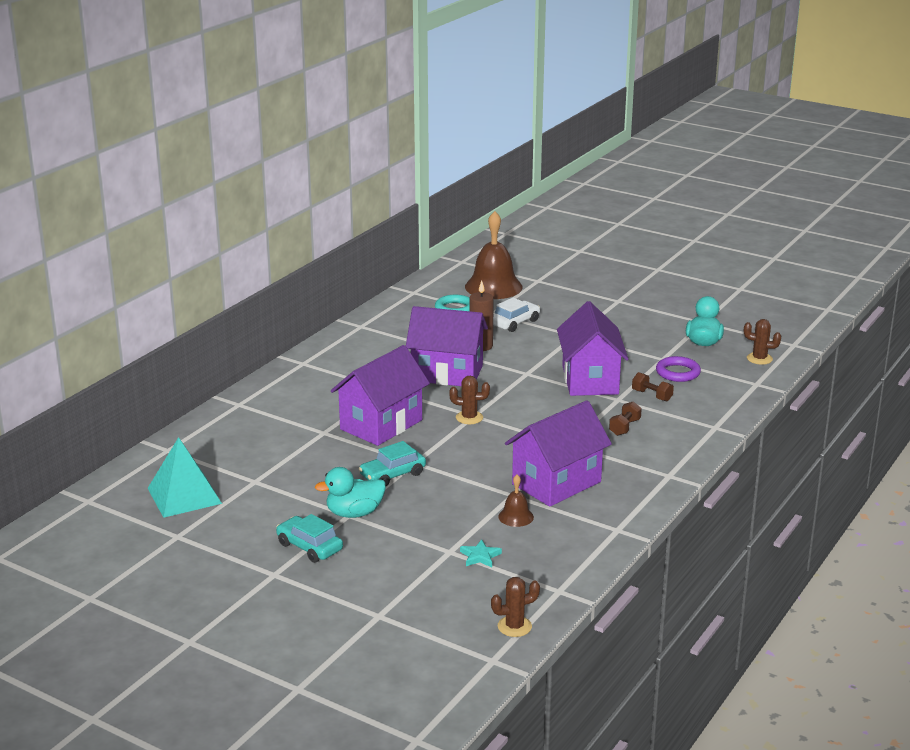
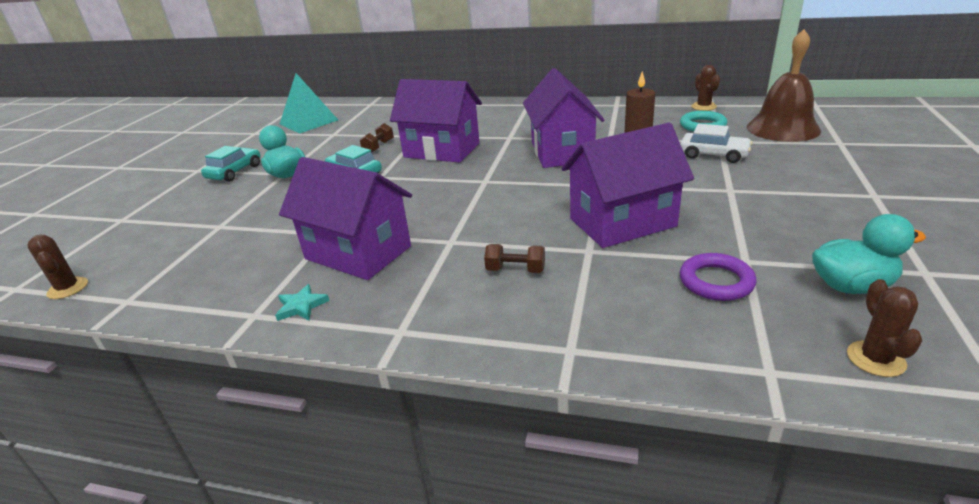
camera: 75 degrees right, 5 degrees up
(469, 418) = (478, 180): brown cactus -> brown cactus (703, 106)
(480, 556) = (206, 242): turquoise star -> turquoise star (301, 306)
(516, 516) = (283, 244): brown bell -> none
(652, 395) = (622, 273): brown dumbbell -> brown dumbbell (378, 147)

